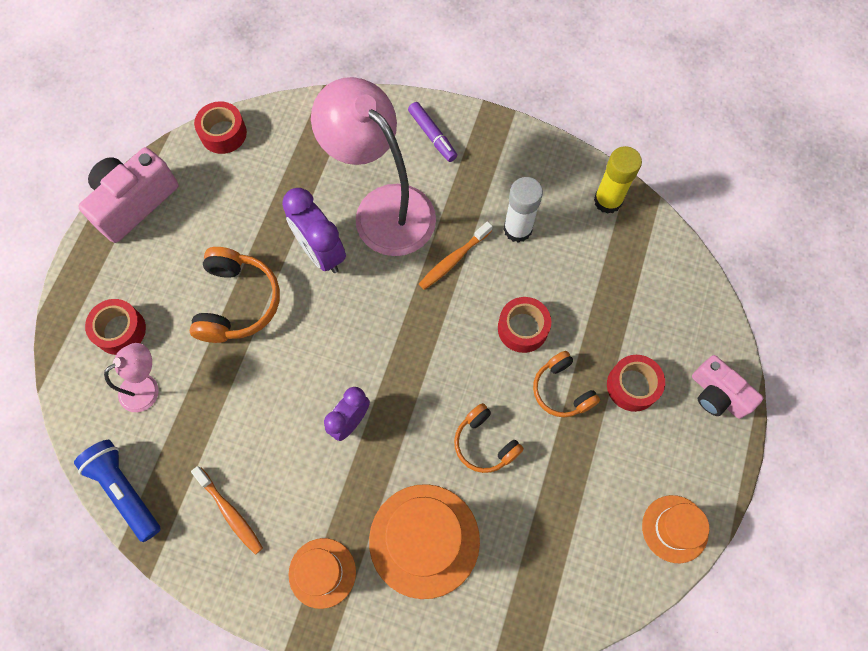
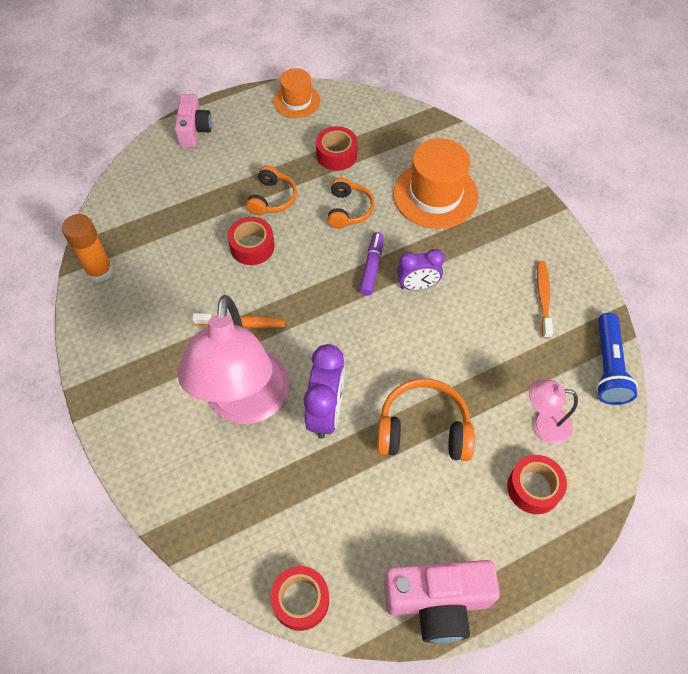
camera: 135 degrees left, 10 degrees down
(237, 302) = (423, 429): orange headphones -> orange headphones turned 45 degrees clockwise
(322, 573) = (511, 225): orange hat -> none
(432, 136) = (145, 428): purple marker -> purple marker (372, 267)
(517, 229) = (177, 305): white glue stick -> none
(607, 201) = (100, 271): yellow glue stick -> orange glue stick
(632, 386) = (231, 169): red tape -> red tape (336, 155)

